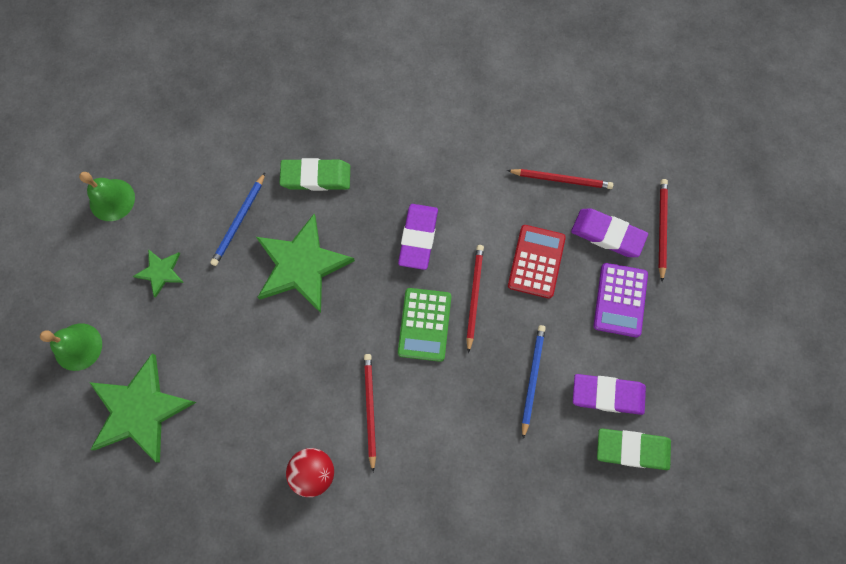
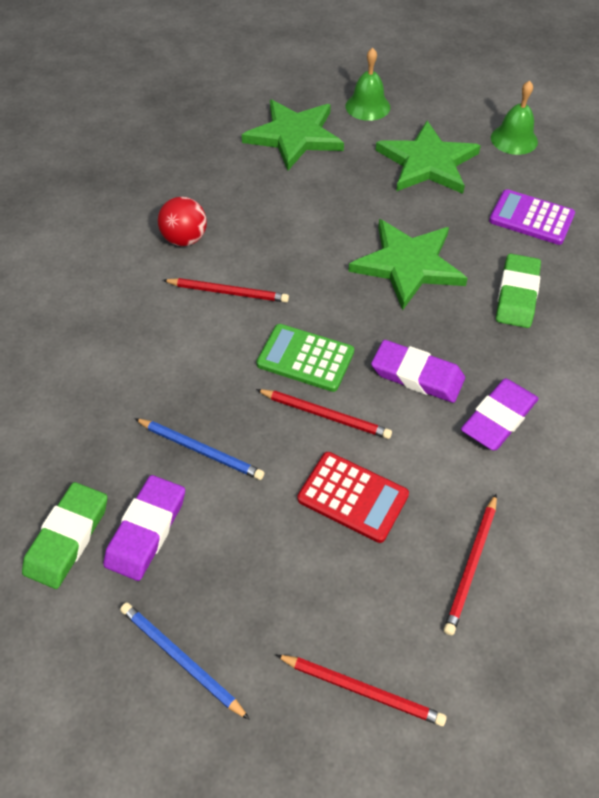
camera: 105 degrees right, 20 degrees down
(161, 272) = (427, 163): green star -> green star, size x2.03
(239, 221) = (472, 224): blue pencil -> blue pencil (181, 659)
(607, 234) = (370, 603): purple eraser -> purple eraser (498, 418)
(620, 300) = (267, 588): purple calculator -> purple calculator (531, 218)

